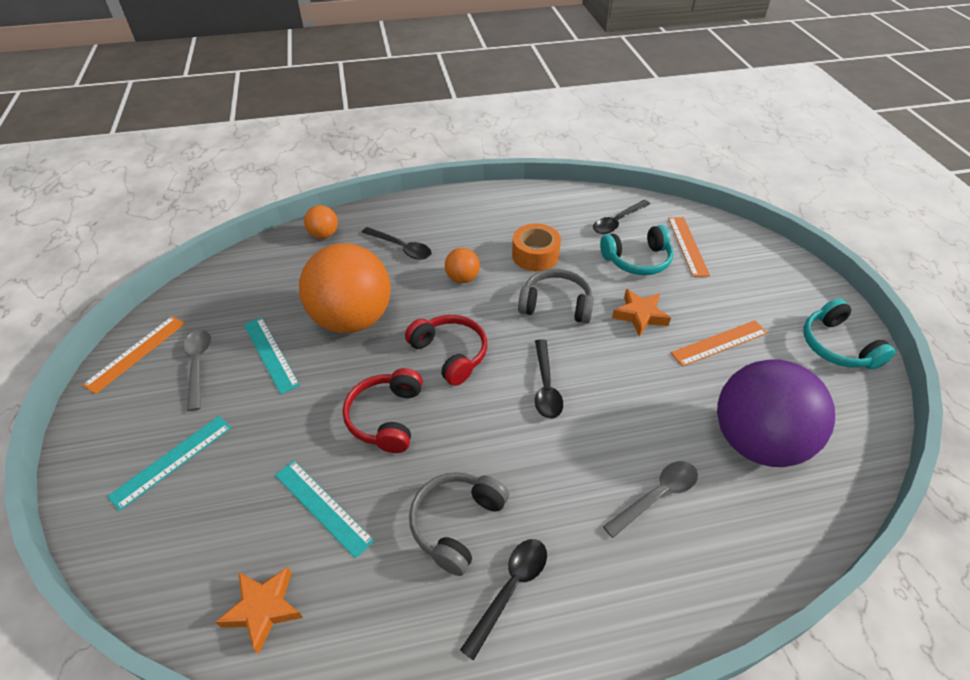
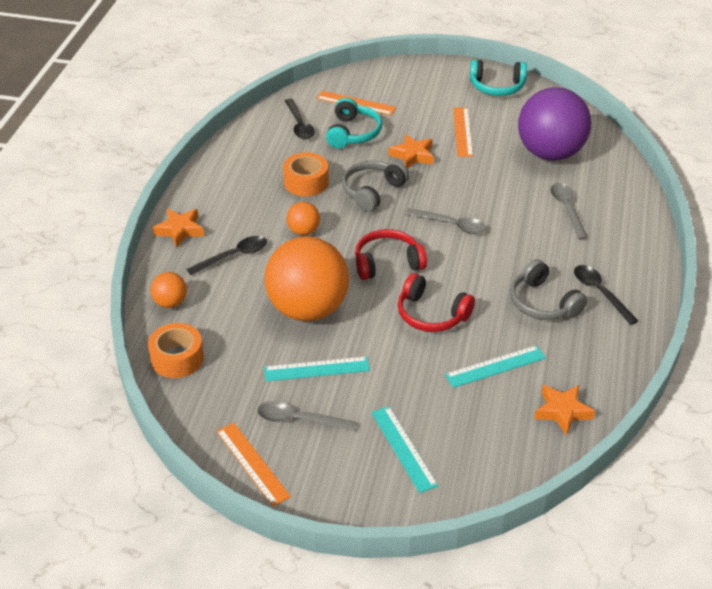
camera: 65 degrees left, 5 degrees down
(256, 262) = (177, 358): none -> orange tape
(417, 207) = (180, 230): none -> orange star
(545, 386) = (451, 225): black spoon -> grey spoon

